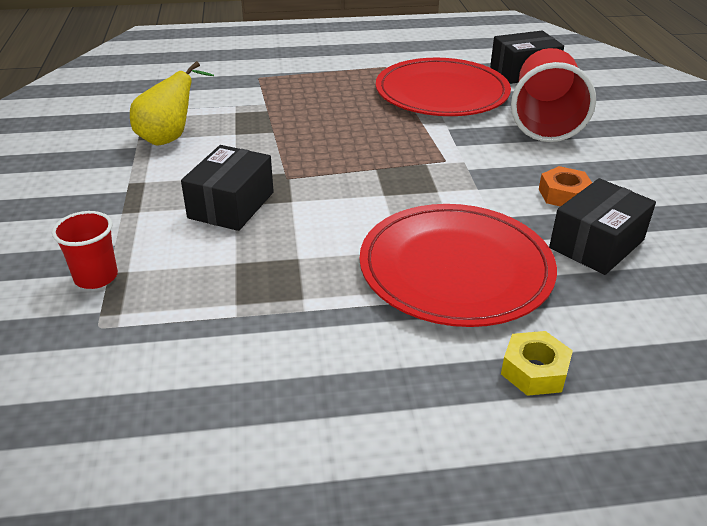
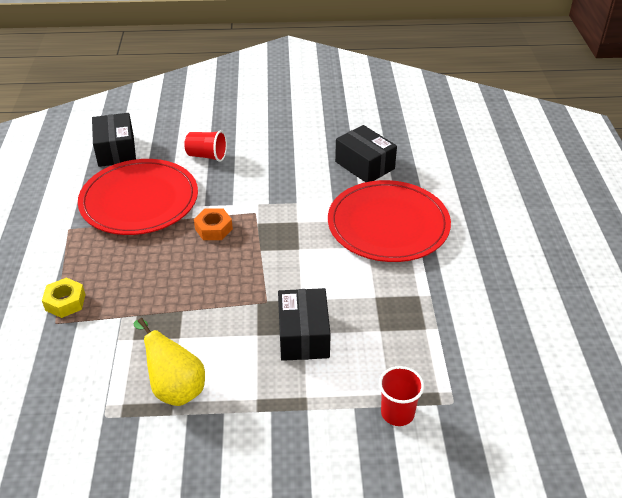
camera: 85 degrees left, 5 degrees up
(231, 205) = (303, 336): black box -> black box turned 60 degrees clockwise
(534, 371) = (474, 208): yellow nut -> yellow nut (65, 302)
(544, 121) = (207, 156): red cup -> red cup, size x0.53
(564, 195) = (309, 167): orange nut -> orange nut (213, 229)

